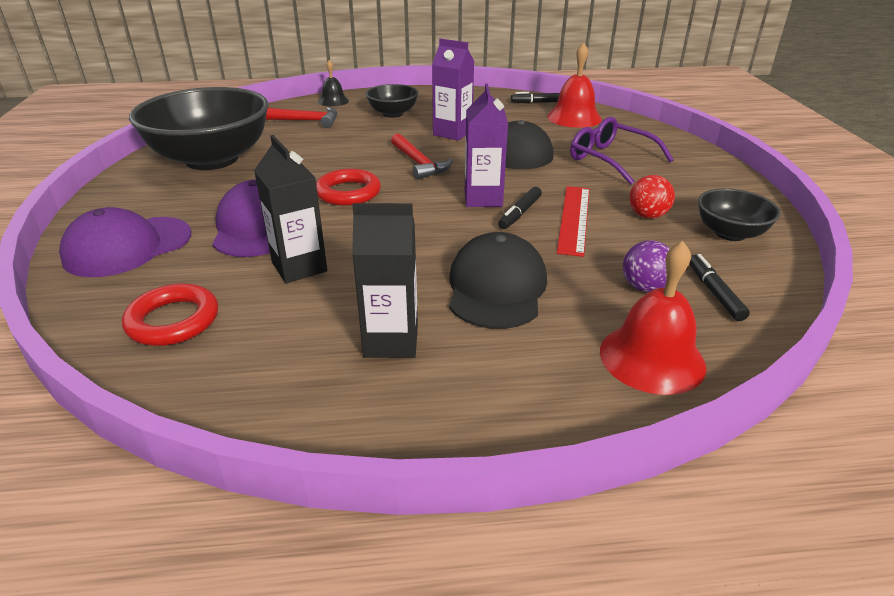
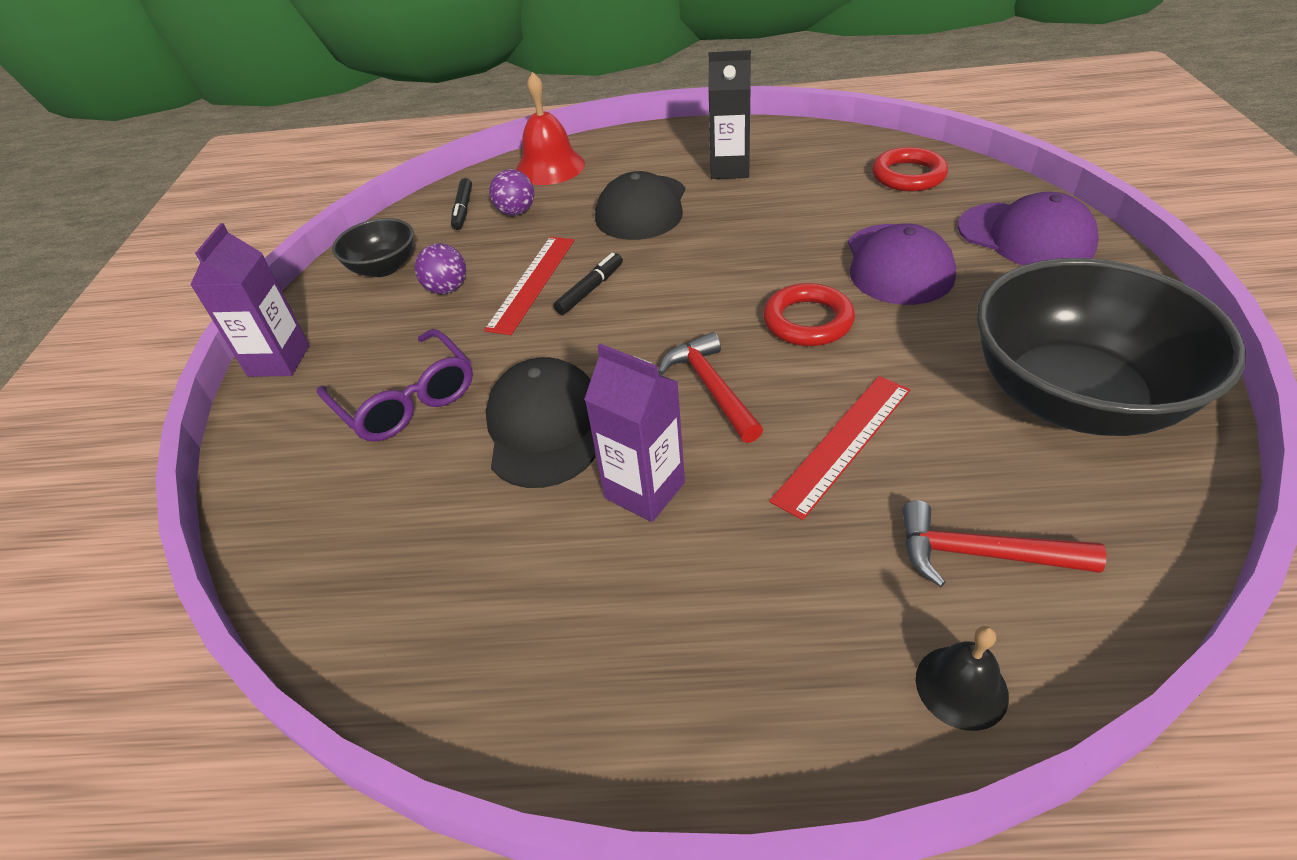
camera: 170 degrees left, 10 degrees up
(128, 246) = (1025, 236): purple cap -> purple cap turned 75 degrees clockwise
(299, 267) = (826, 220): black carton -> none
(348, 145) = (844, 443): none -> red ruler
(393, 114) = (777, 591): black bowl -> none
(483, 198) = (627, 313): purple carton -> purple carton (279, 361)
(539, 103) = (399, 655): black marker -> none
(574, 117) = (367, 560): red bell -> none
(647, 216) = (447, 289): red ball -> purple ball

